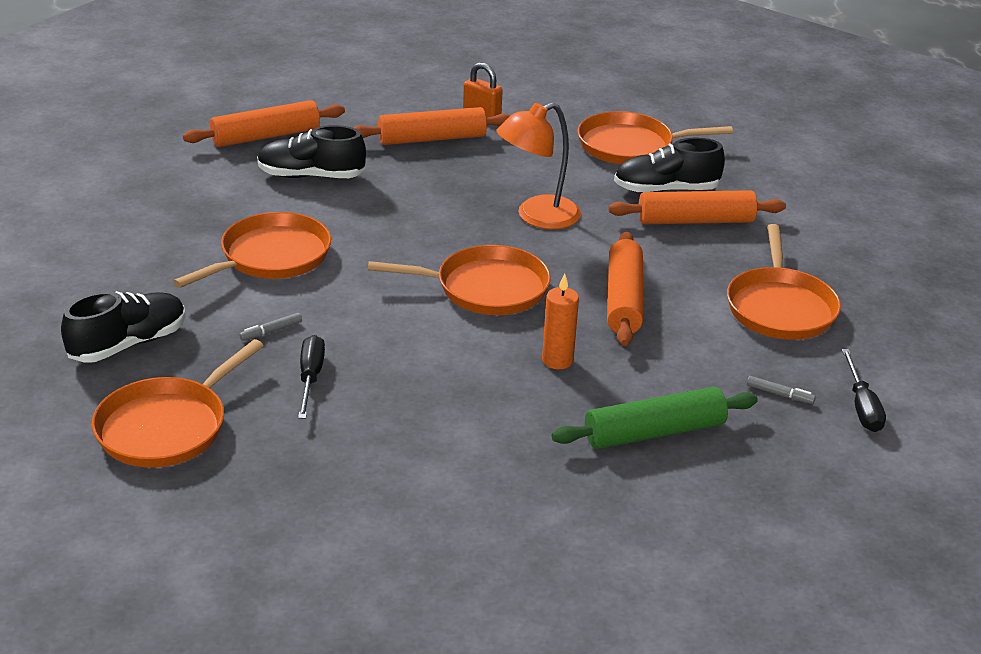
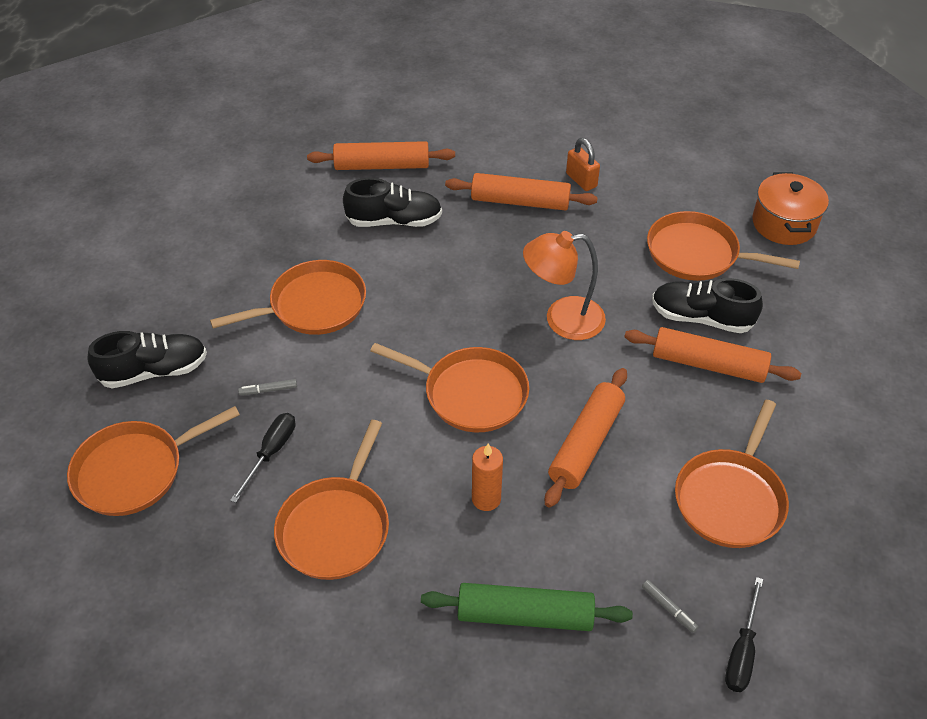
camera: 25 degrees right, 15 degrees up
(311, 176) = (394, 221): black shoe -> black shoe turned 150 degrees clockwise
(422, 417) = (336, 527): none -> orange pan
(693, 111) = (784, 224): none -> orange pot

